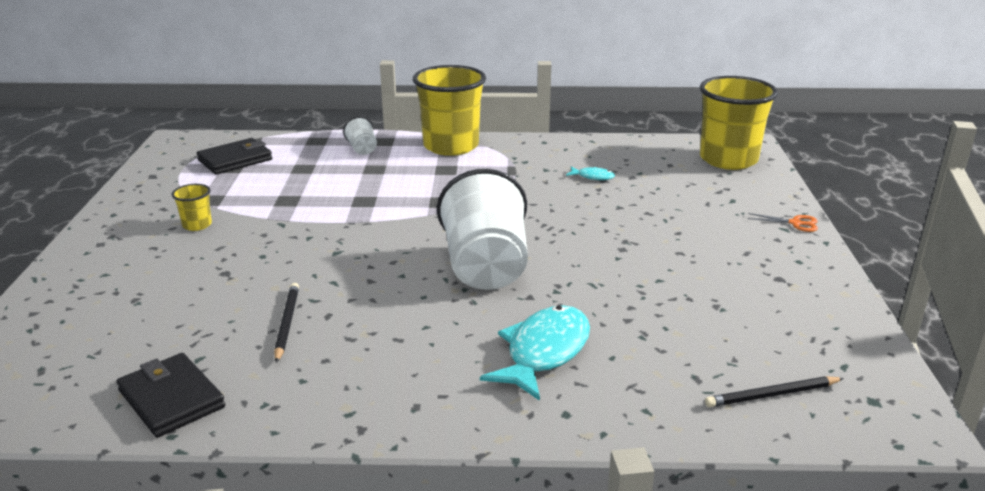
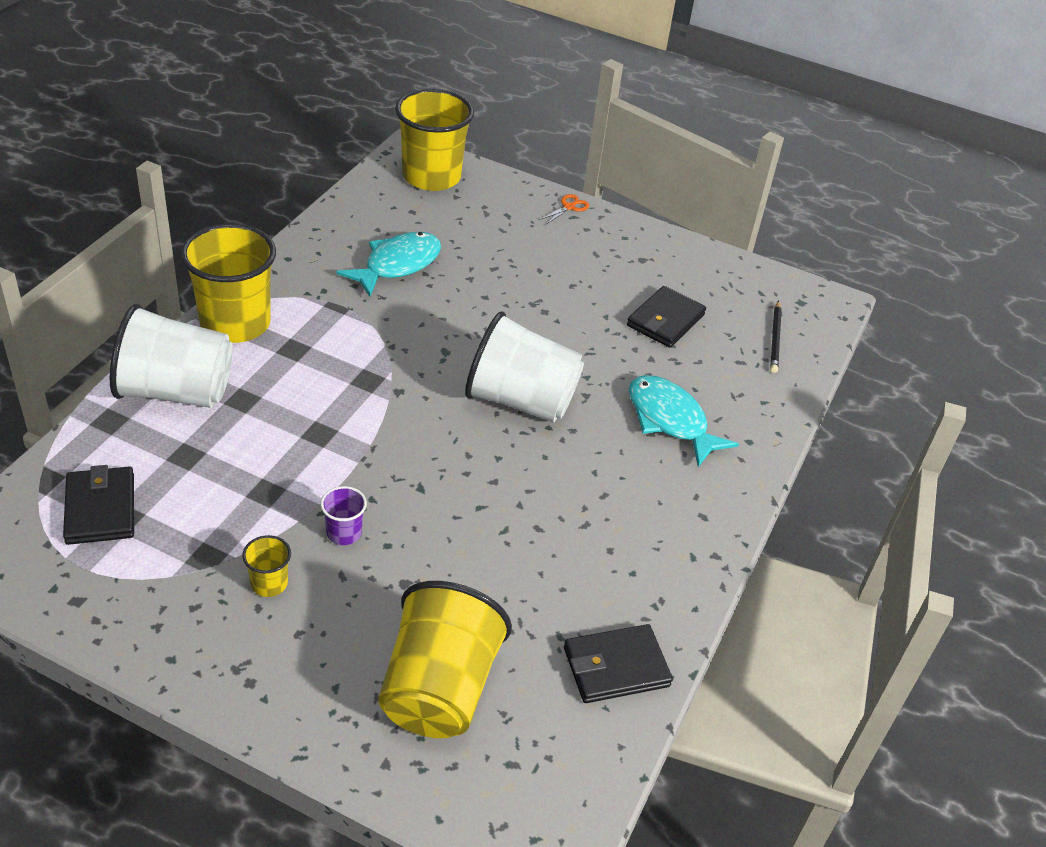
camera: 70 degrees left, 15 degrees up
(115, 315) = (438, 689): none -> yellow cup
(264, 236) = (344, 533): none -> purple cup
(286, 323) = (535, 560): black pencil -> none
(362, 149) = (176, 391): white cup -> white cup, size x2.32
(593, 177) = (397, 265): turquoise fish -> turquoise fish, size x2.20
(699, 314) = (665, 320): none -> black wallet

